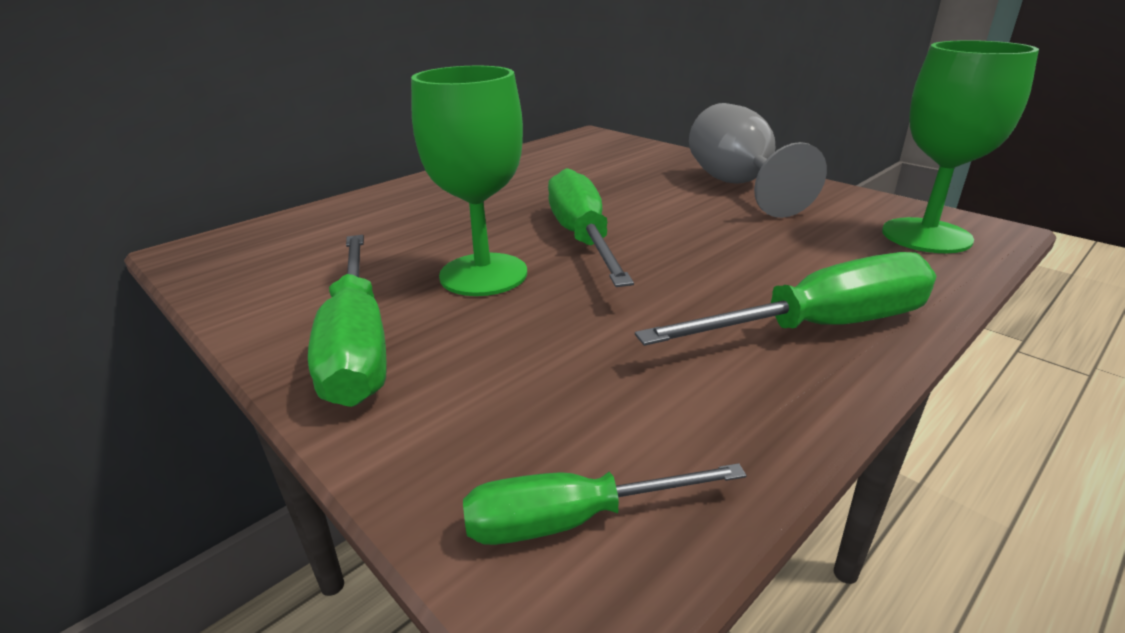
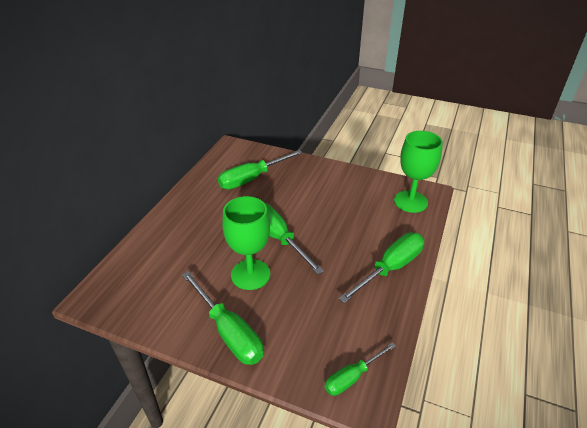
camera: 25 degrees left, 10 degrees up
(595, 168) = (252, 179): none -> green screwdriver
(737, 185) = (325, 180): grey goblet -> none

